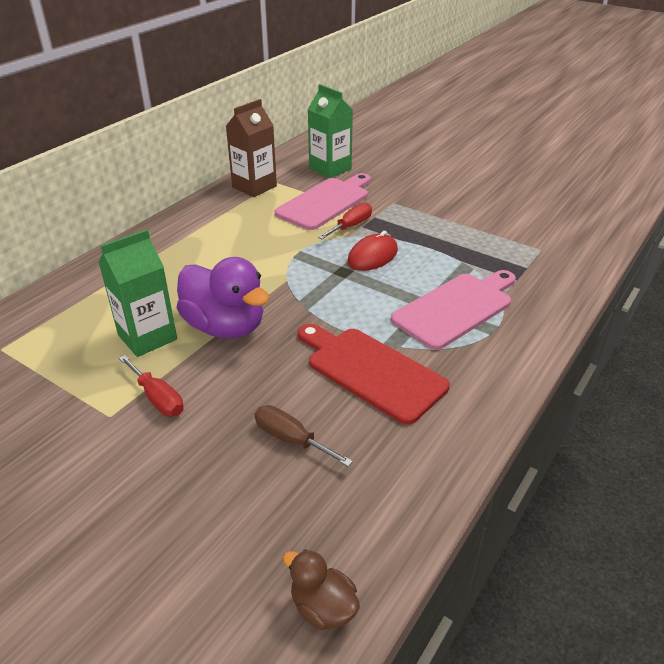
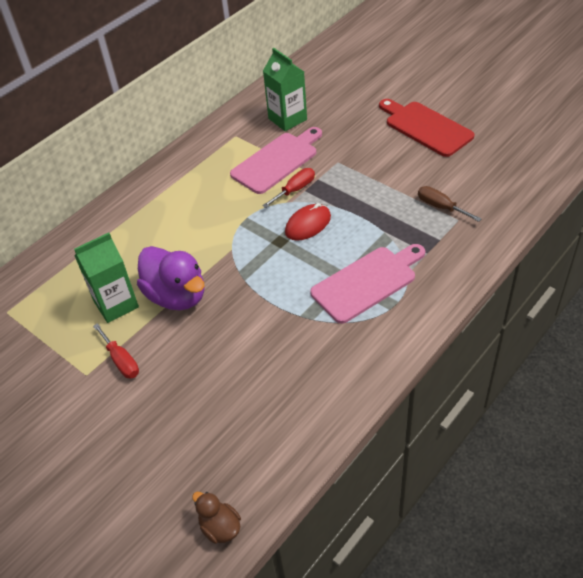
camera: 10 degrees right, 10 degrees up
(254, 187) = (216, 141): brown carton -> none
(291, 439) = (216, 400): brown screwdriver -> brown screwdriver (440, 207)
(371, 371) = (286, 342): red cutting board -> red cutting board (426, 127)

